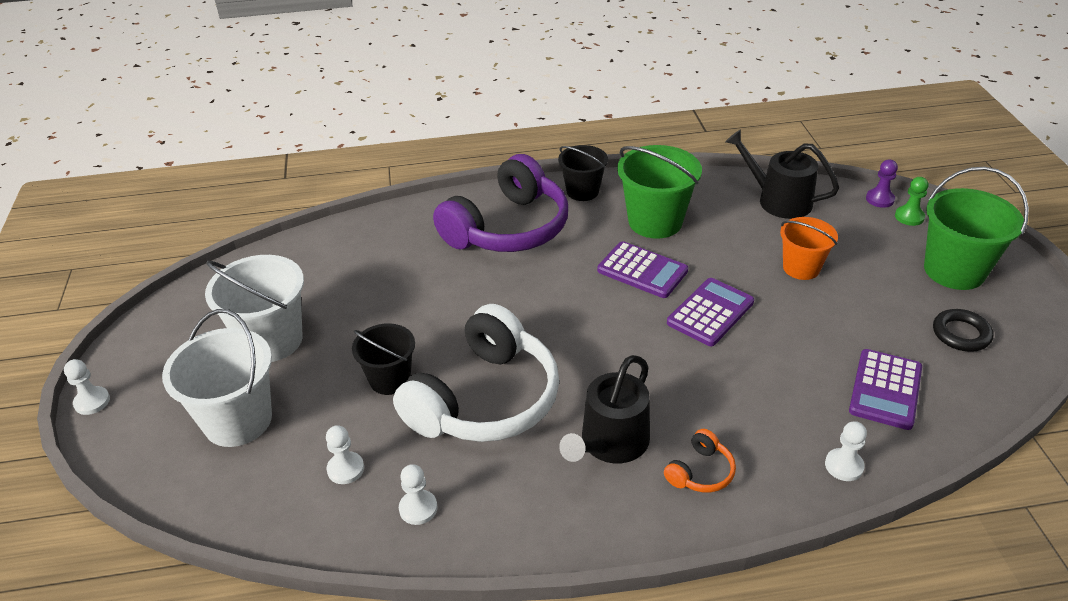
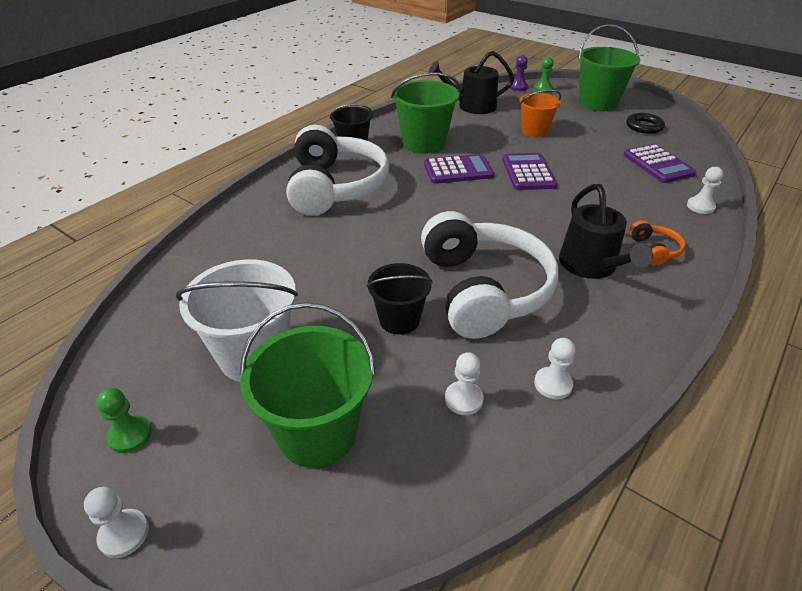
camera: 45 degrees left, 0 degrees up
(155, 346) = (130, 435): none -> green pawn
(238, 420) = (317, 433): white bucket -> green bucket
(508, 228) = (335, 187): purple headphones -> white headphones

